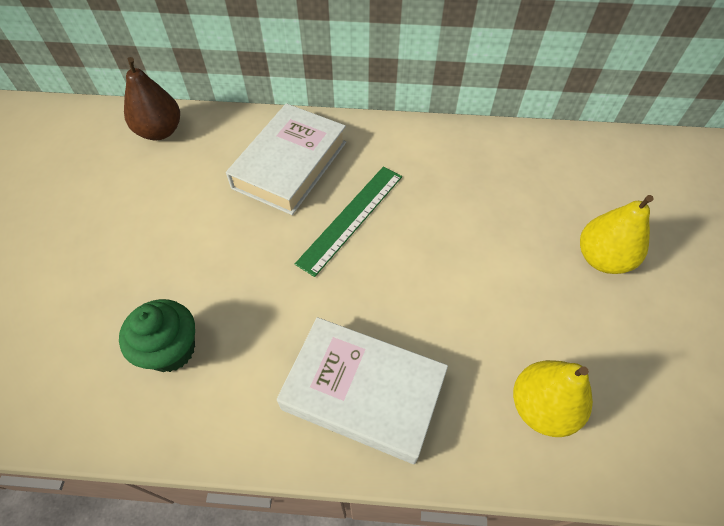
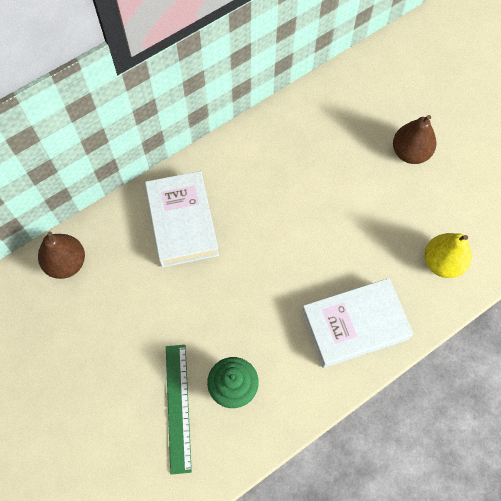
camera: 40 degrees left, 10 degrees up
(351, 218) = (255, 231): green ruler -> green ruler (178, 407)
(602, 258) = (410, 153): yellow pear -> brown pear

